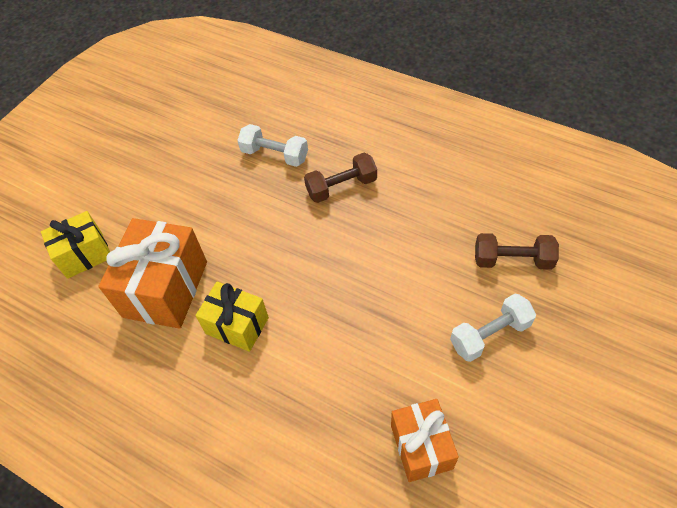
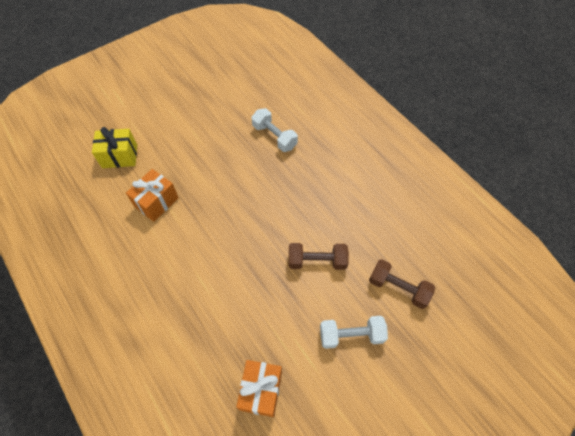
camera: 20 degrees right, 5 degrees up
(166, 289) = (156, 202): orange gift -> orange gift, size x0.63
(237, 325) = (187, 248): yellow gift -> none
(341, 187) = (307, 180): brown dumbbell -> brown dumbbell (317, 261)

